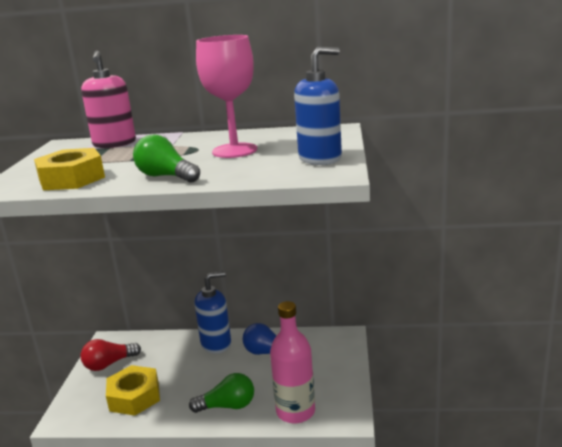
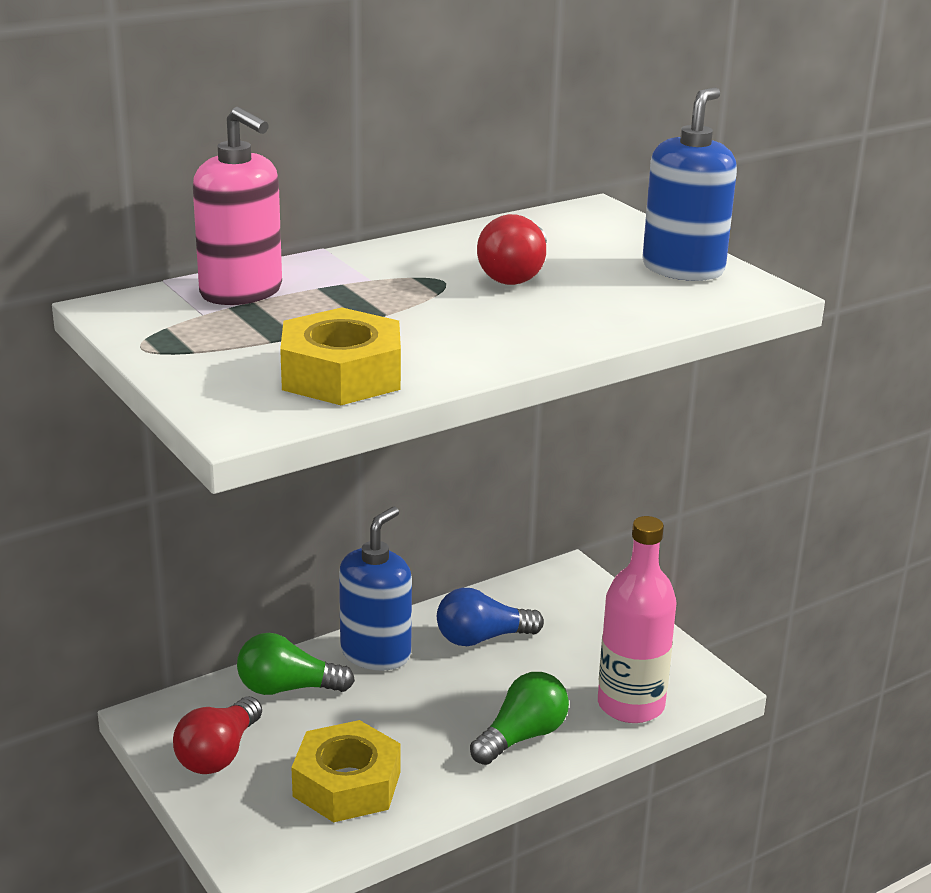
camera: 40 degrees left, 5 degrees up
(166, 176) = (509, 340): green light bulb -> green light bulb (288, 688)
(234, 150) = (516, 274): pink goblet -> red light bulb

